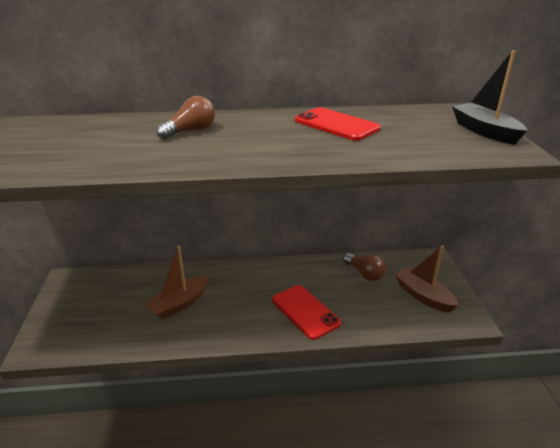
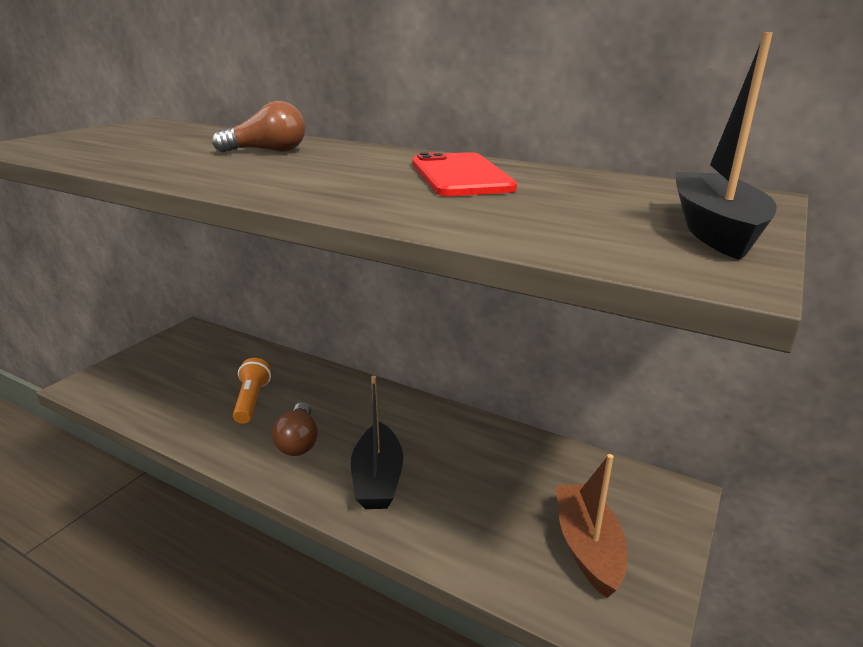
camera: 35 degrees right, 5 degrees down
(179, 304) = (252, 401): brown boat -> orange flashlight
(305, 312) = (377, 479): red phone -> black boat
(364, 274) = (525, 467): brown light bulb -> brown light bulb (299, 441)

